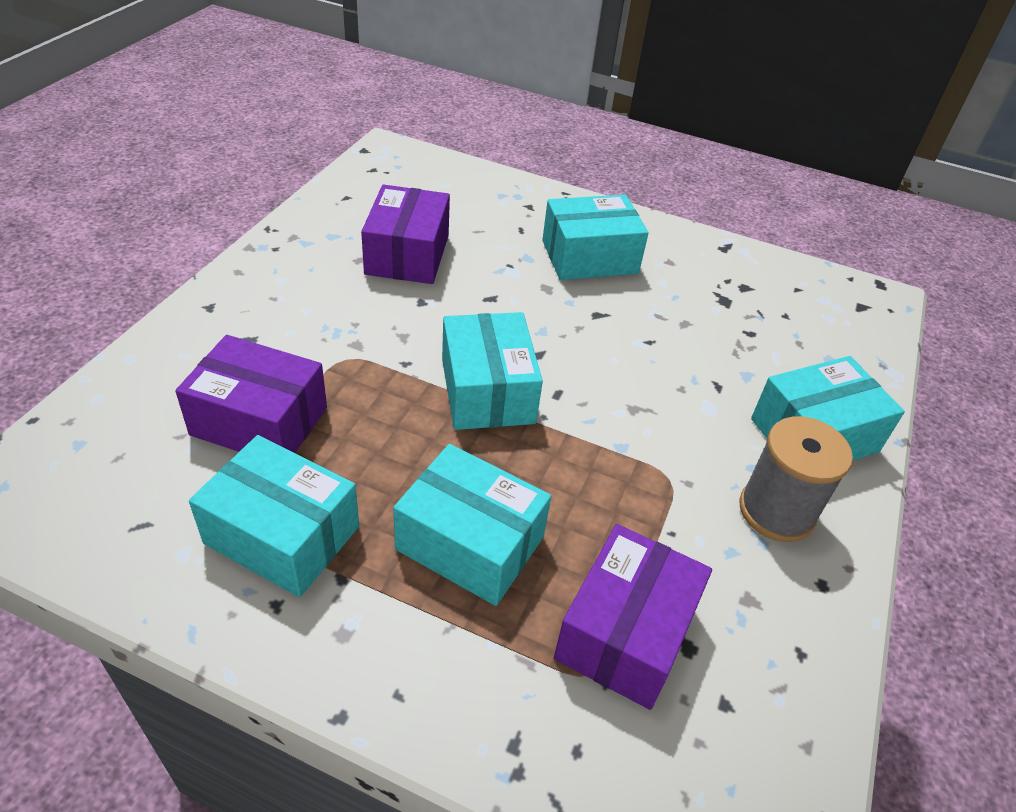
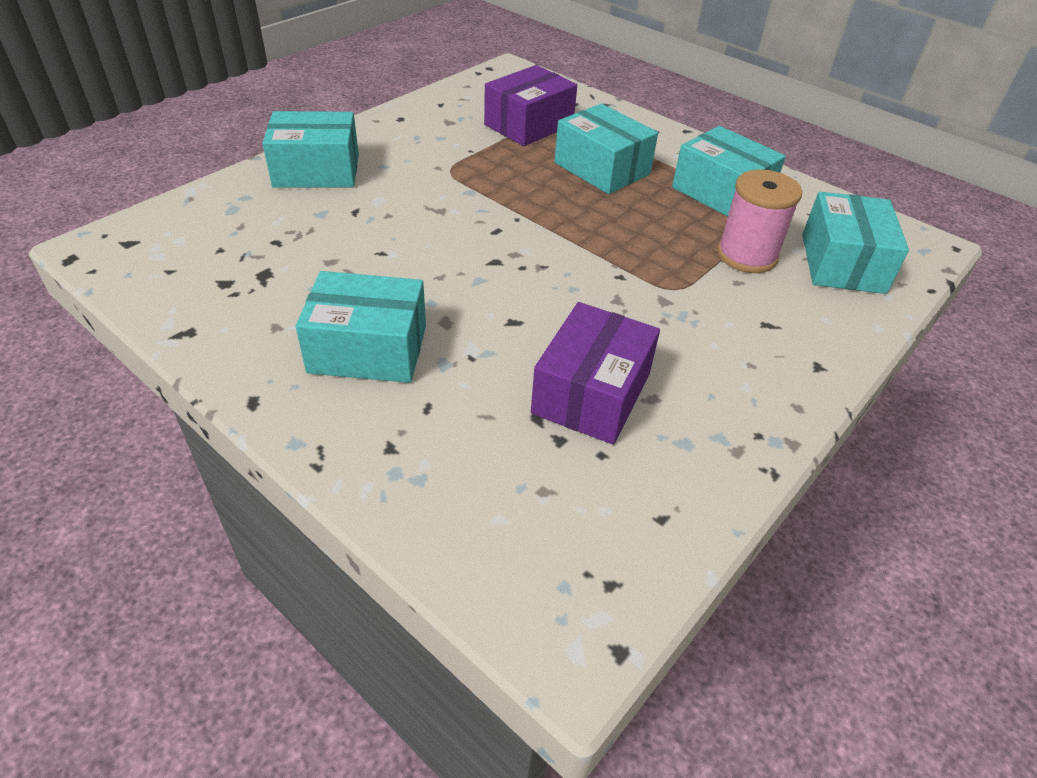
camera: 160 degrees left, 0 degrees up
(259, 421) = (747, 255): purple box -> pink spool
(488, 391) = (554, 242): turquoise box -> turquoise box (842, 263)
(776, 511) = (392, 145): grey spool -> none

